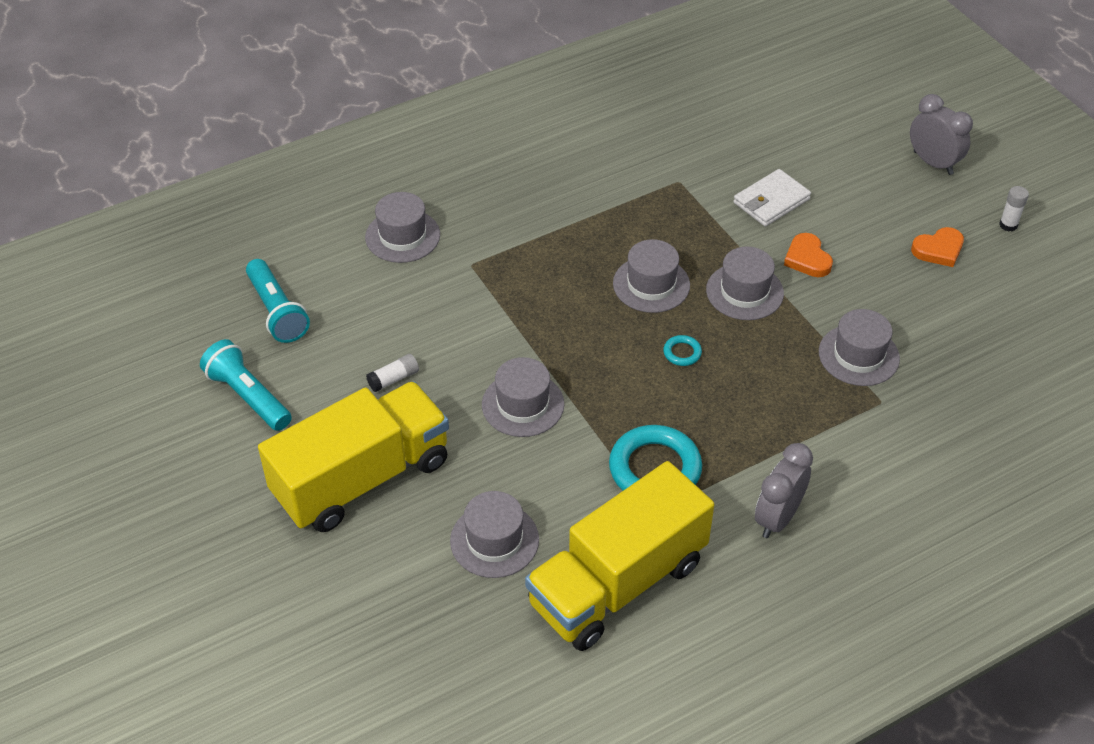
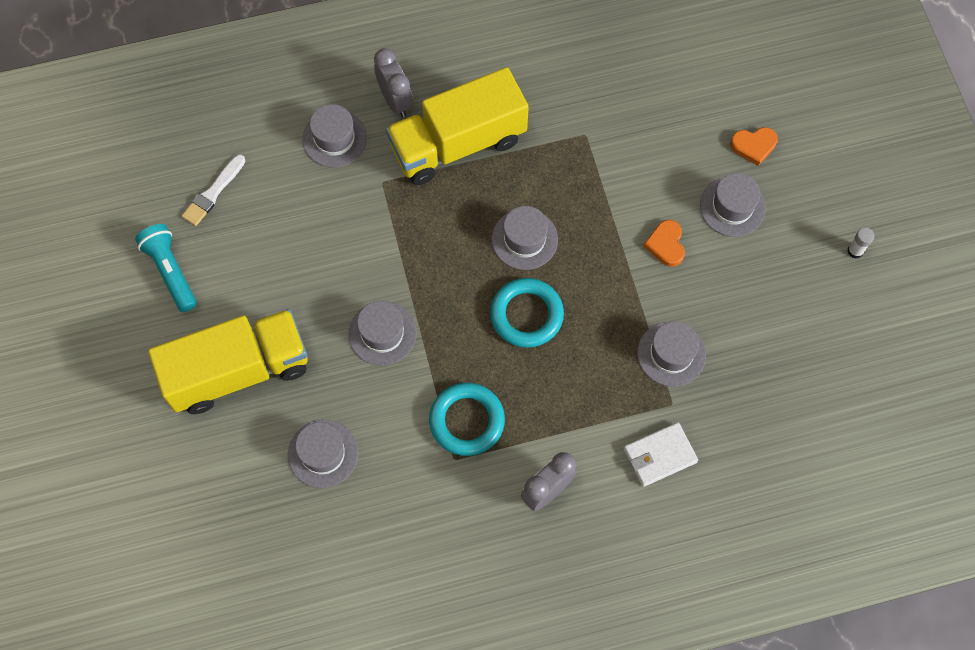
camera: 15 degrees right, 20 degrees up
(277, 312) = (213, 193): turquoise flashlight -> white brush
(394, 379) = (288, 283): white glue stick -> none
(617, 583) = (404, 516): yellow truck -> yellow truck (458, 143)
(682, 353) = (526, 315): turquoise ring -> turquoise ring, size x2.26
(744, 292) = (600, 266): grey hat -> grey hat (732, 207)
(771, 201) = (658, 175): white wallet -> white wallet (659, 455)
(933, 163) = (817, 167): grey clock -> grey clock (395, 100)
(938, 250) = (783, 262): orange heart -> orange heart (753, 146)

